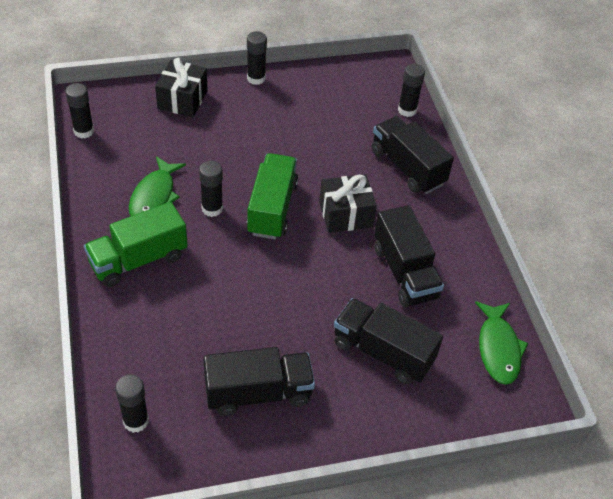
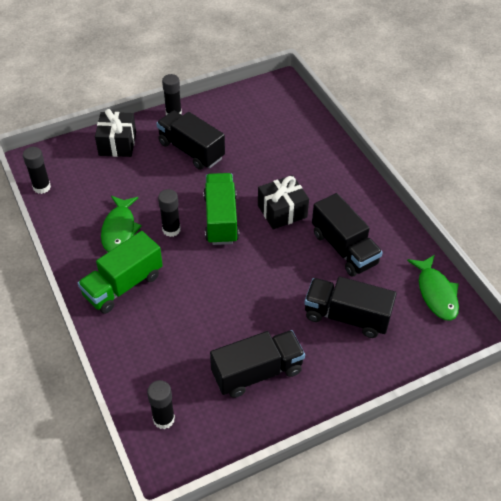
camera: 10 degrees left, 0 degrees up
(407, 110) = (305, 116): black glue stick -> none
(407, 167) = (320, 163): black truck -> black truck (191, 150)

